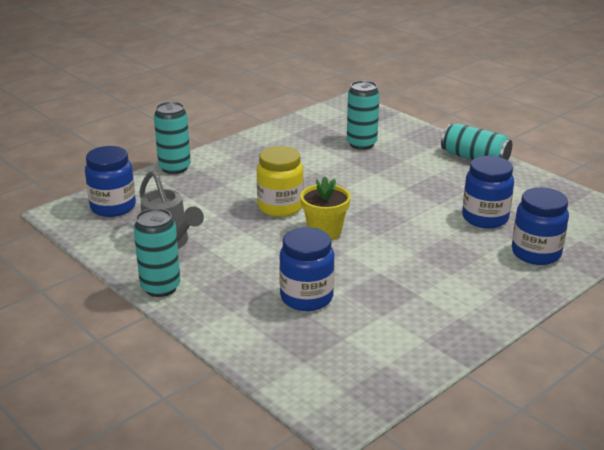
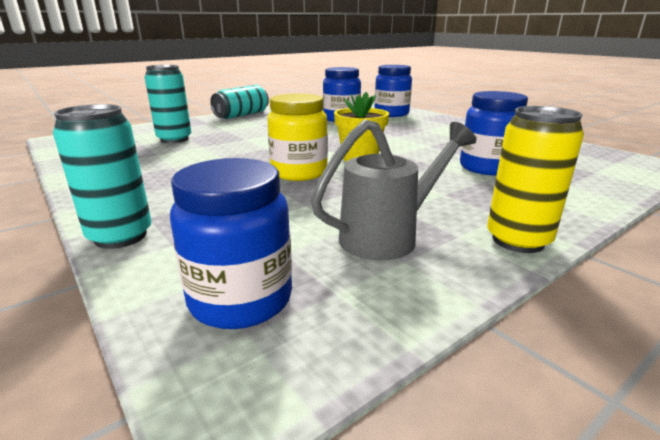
camera: 85 degrees left, 5 degrees down
(160, 287) = (518, 240): turquoise can -> yellow can

